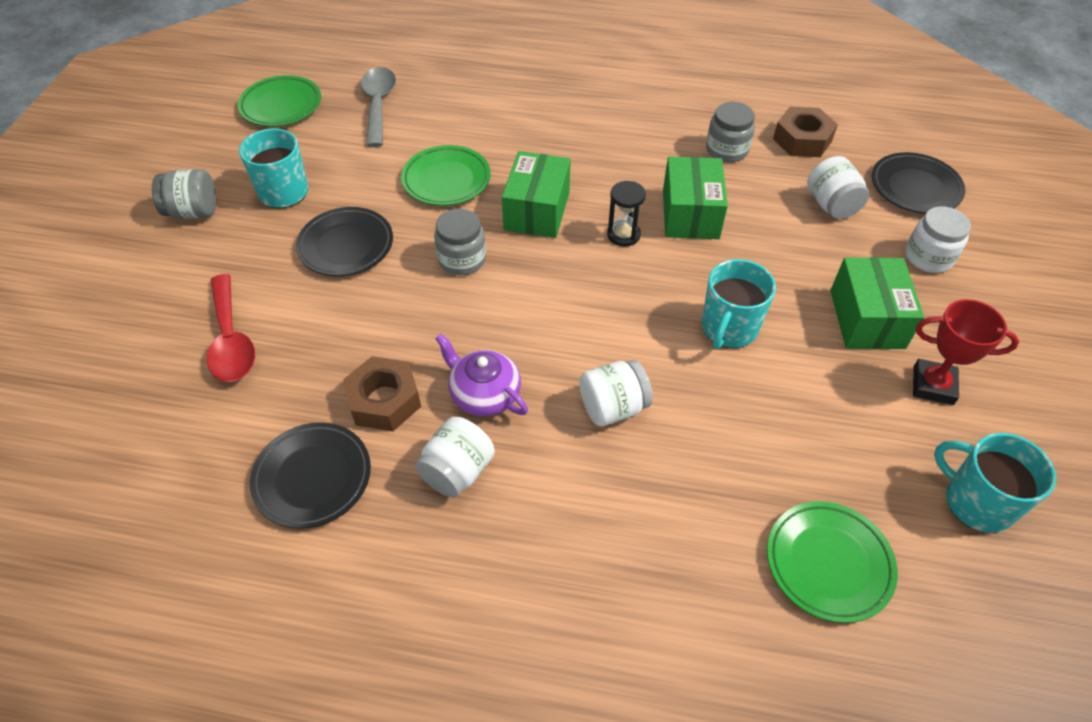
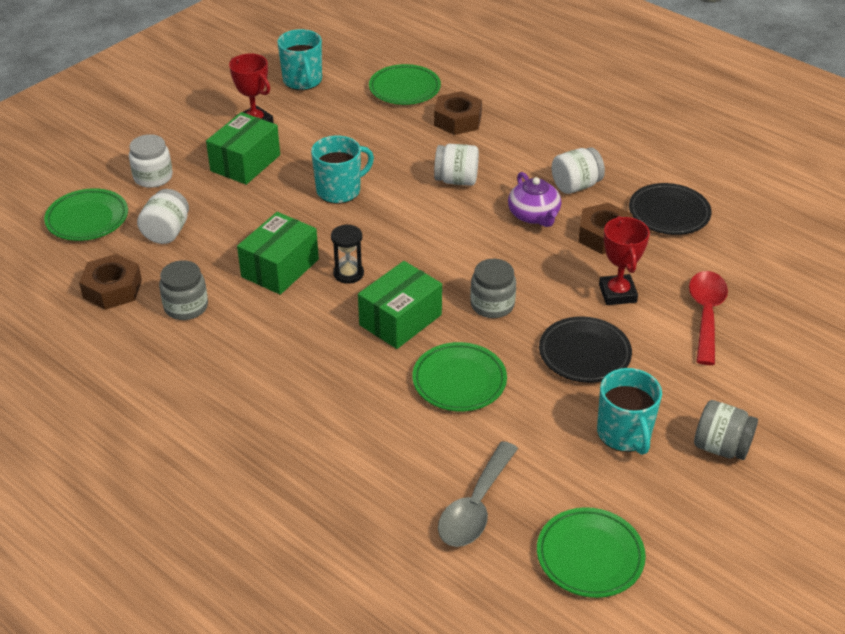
camera: 150 degrees left, 10 degrees down
(338, 325) = (617, 293): none -> red trophy
(697, 529) = (457, 120): none -> brown nut
(915, 187) = (87, 219): black plate -> green plate

